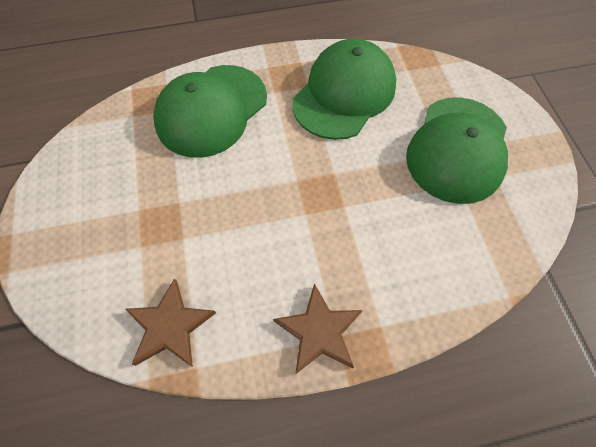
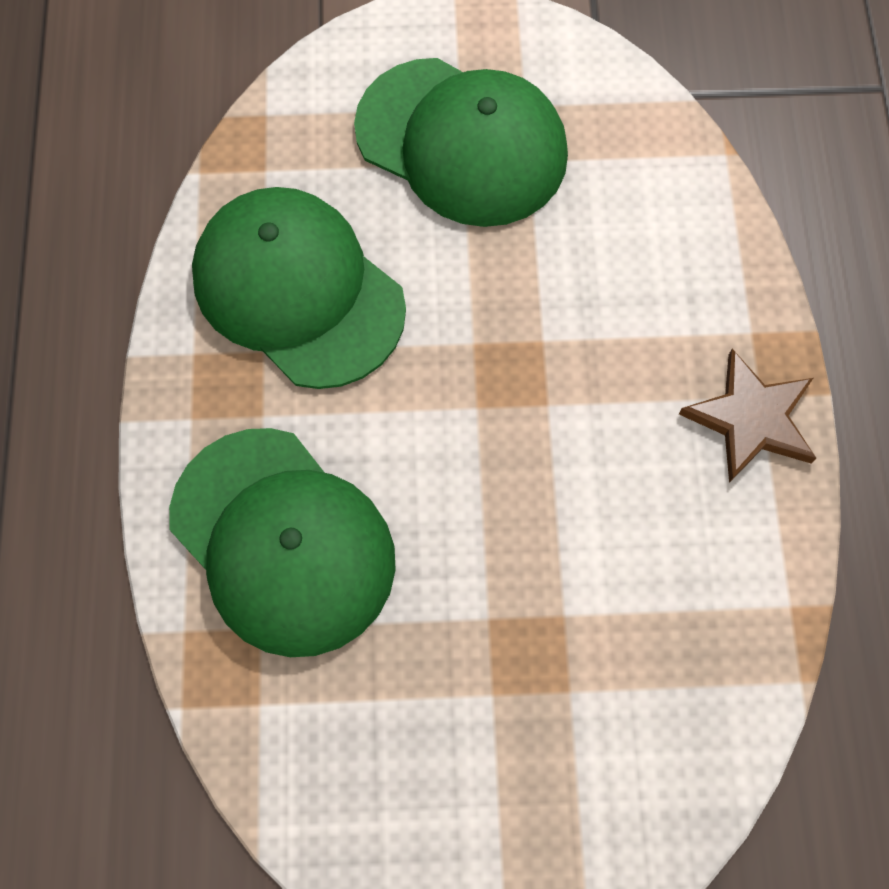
camera: 80 degrees left, 5 degrees up
(170, 326) = (721, 644): brown star -> none

